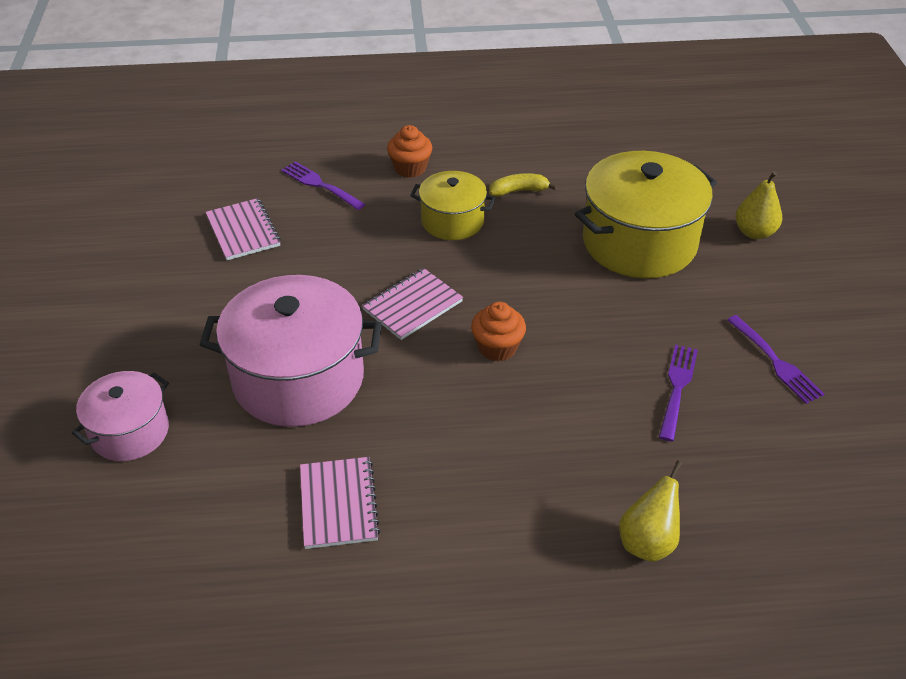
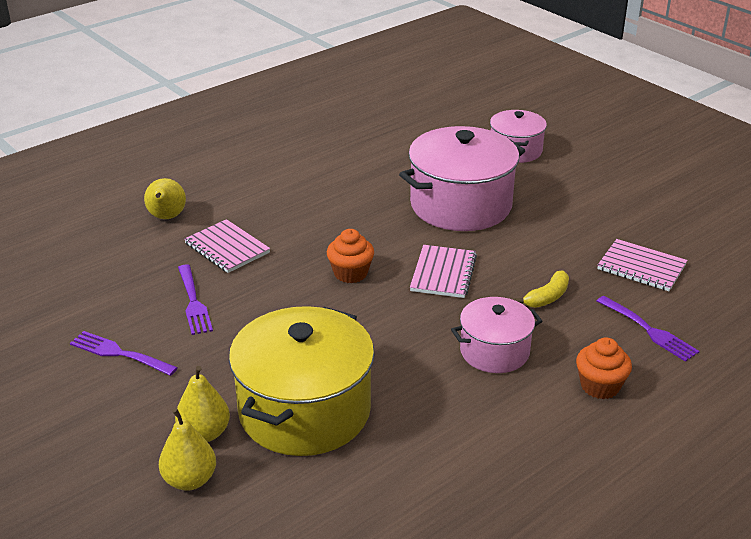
camera: 145 degrees right, 10 degrees down
(320, 185) = (649, 330): purple fork -> purple fork turned 45 degrees clockwise
(338, 504) = (361, 168): pink notebook -> pink notebook (227, 248)
(452, 221) = (494, 351): yellow pot -> pink pot
(519, 191) = (470, 412): yellow banana -> yellow banana (547, 297)
(728, 259) = (204, 433): none -> yellow pear

